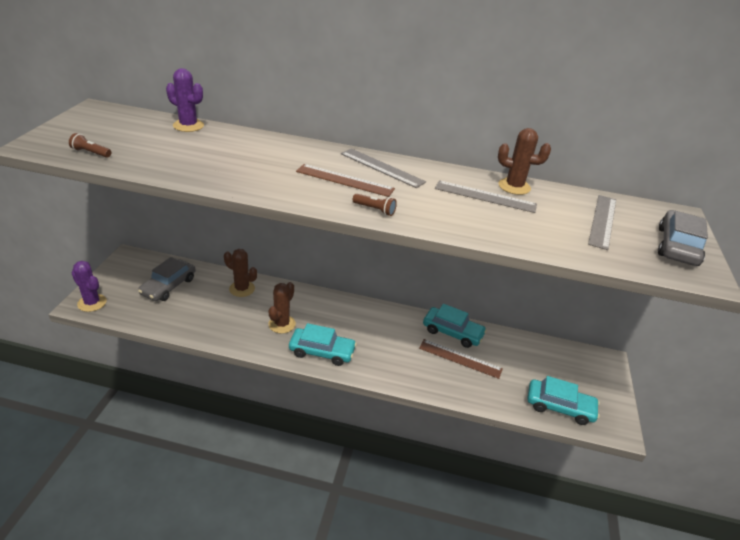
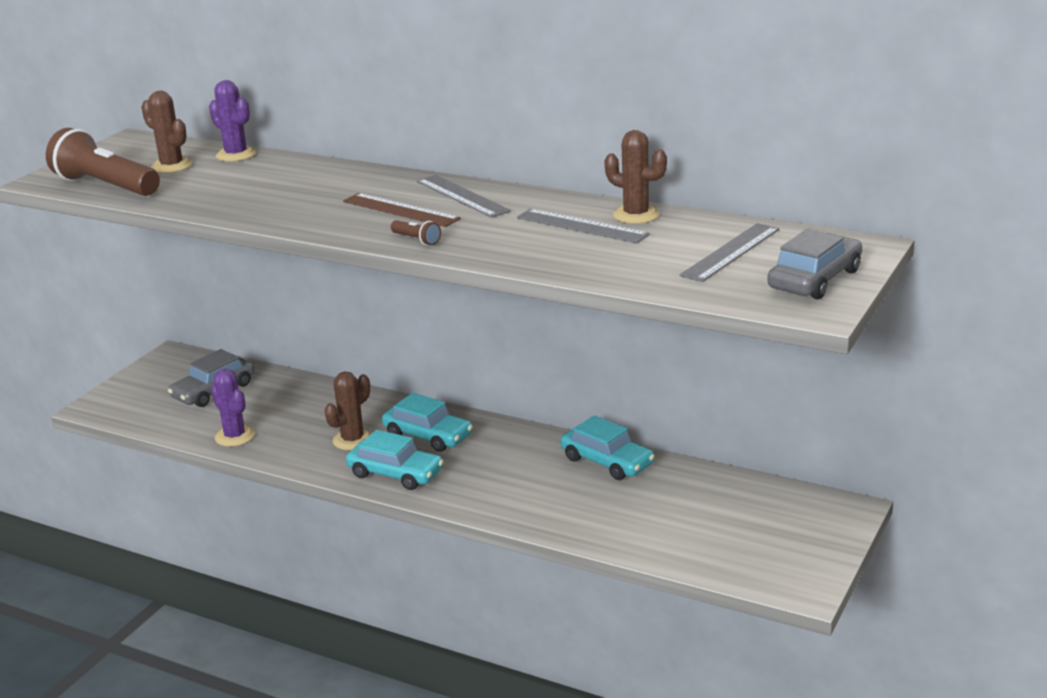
camera: 20 degrees right, 10 degrees down
(91, 153) = (105, 186): brown flashlight -> brown flashlight, size x2.46
(92, 303) = (108, 406): purple cactus -> purple cactus (235, 436)
(242, 289) = (313, 397): brown cactus -> brown cactus (172, 166)
(460, 358) = (600, 492): brown ruler -> none
(559, 407) = (725, 557): turquoise car -> turquoise car (428, 435)

